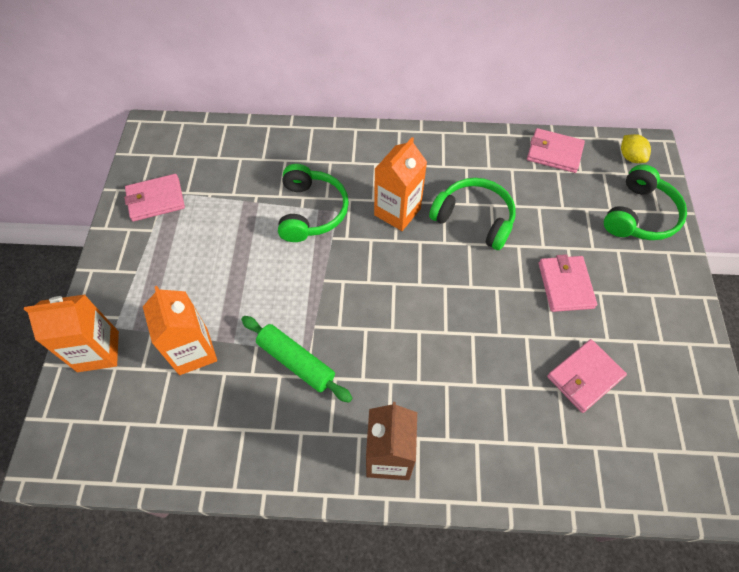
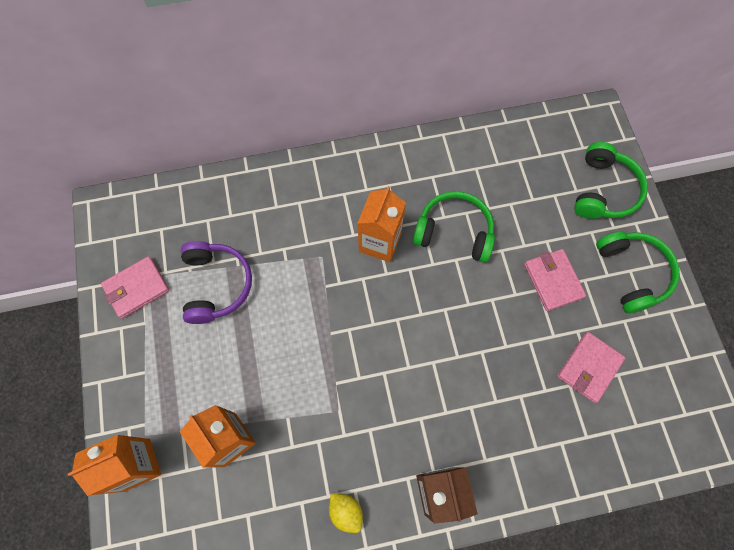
camera: 15 degrees left, 10 degrees up
(229, 213) = (216, 285): none -> purple headphones
(296, 362) = (330, 423): green rolling pin -> none
(311, 211) = (296, 262): green headphones -> green headphones (632, 273)
(554, 153) = (512, 141): pink wallet -> none
(630, 157) = (583, 129): yellow lemon -> yellow lemon (346, 511)

